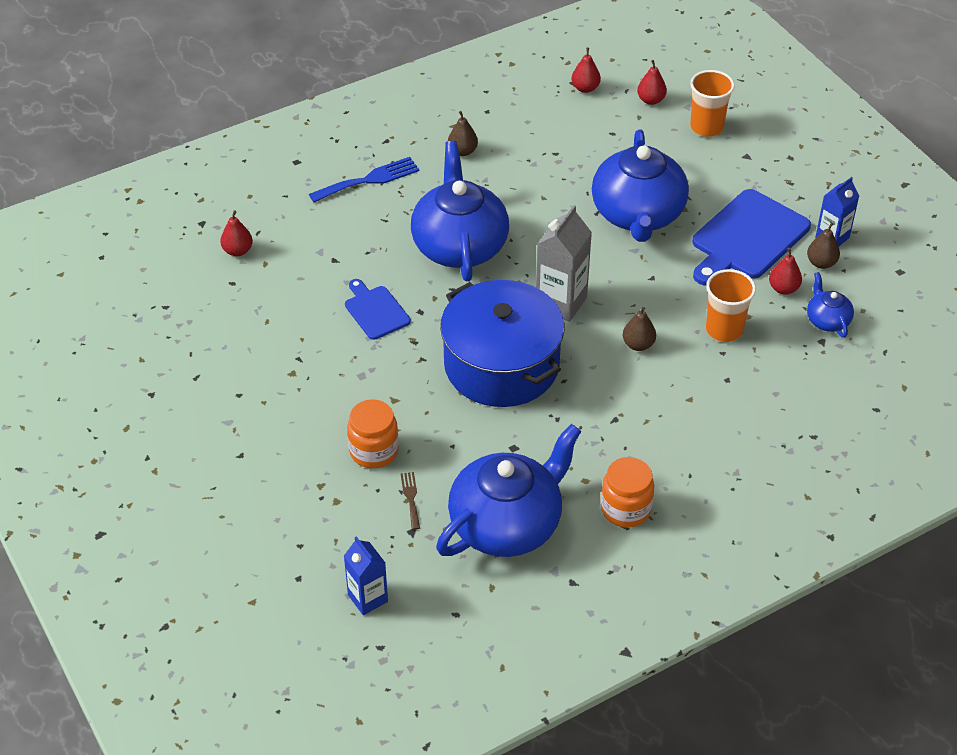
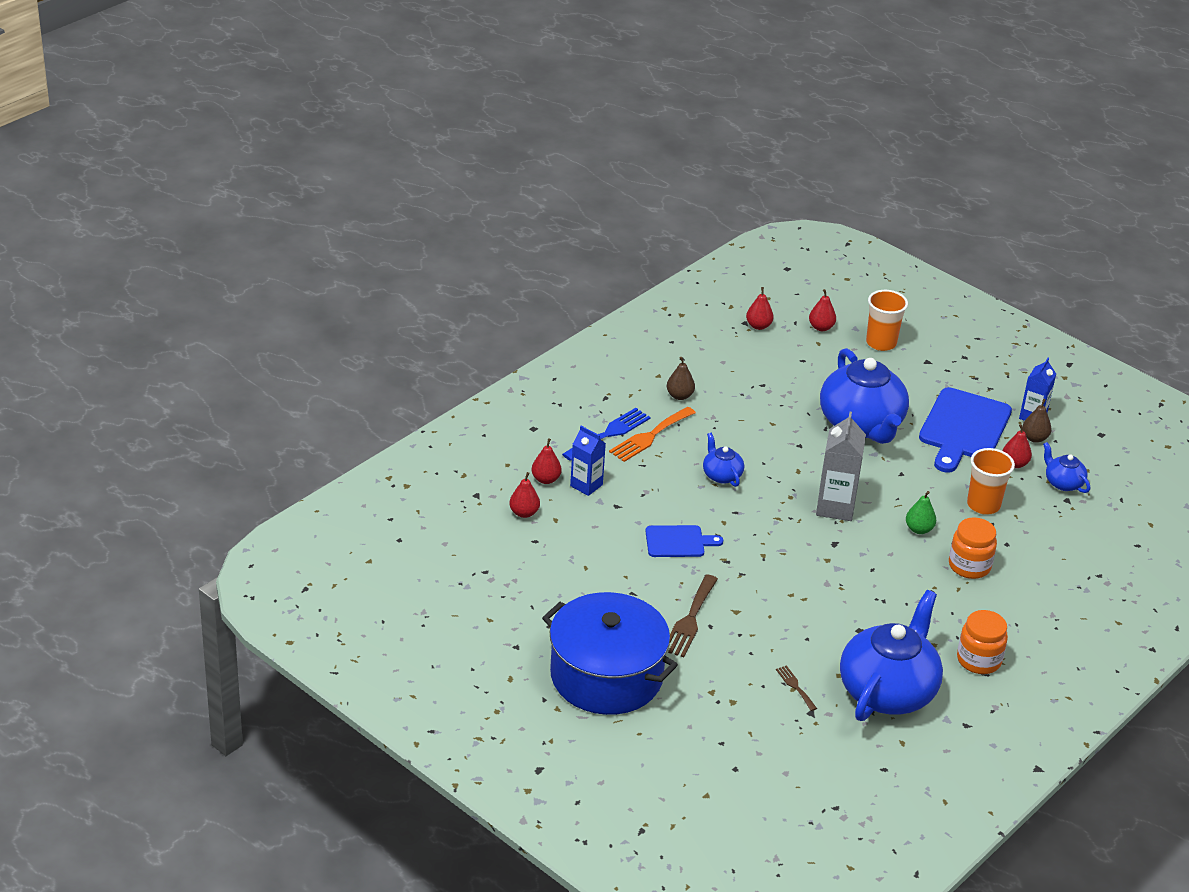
camera: 20 degrees left, 10 degrees down
(279, 218) = (546, 479): none -> red pear
(341, 400) = (690, 620): none -> brown fork
(368, 598) = (803, 772): blue carton -> blue carton (586, 485)
(374, 451) = (742, 655): orange jar -> orange jar (969, 566)
(375, 311) = (678, 542): blue cutting board -> blue cutting board turned 135 degrees clockwise
(408, 190) = (650, 436): none -> orange fork
(460, 245) = (721, 475): blue teapot -> blue teapot, size x0.45
(501, 365) = (813, 566): blue pot -> blue pot (606, 676)
(638, 344) = (919, 529): brown pear -> green pear

